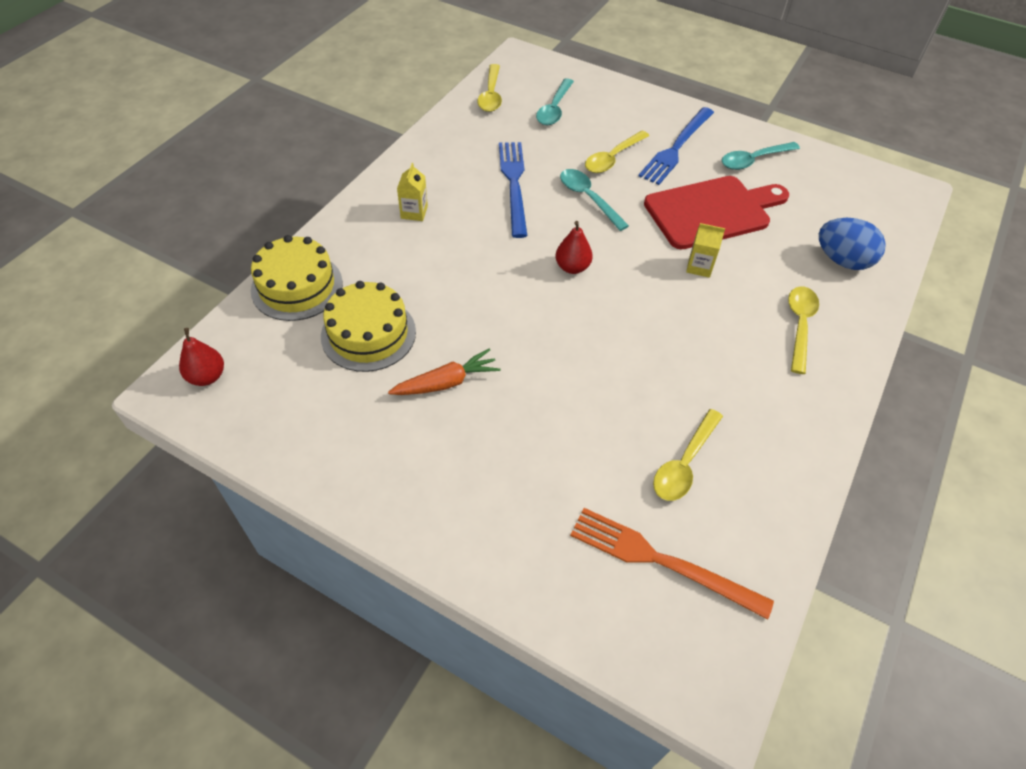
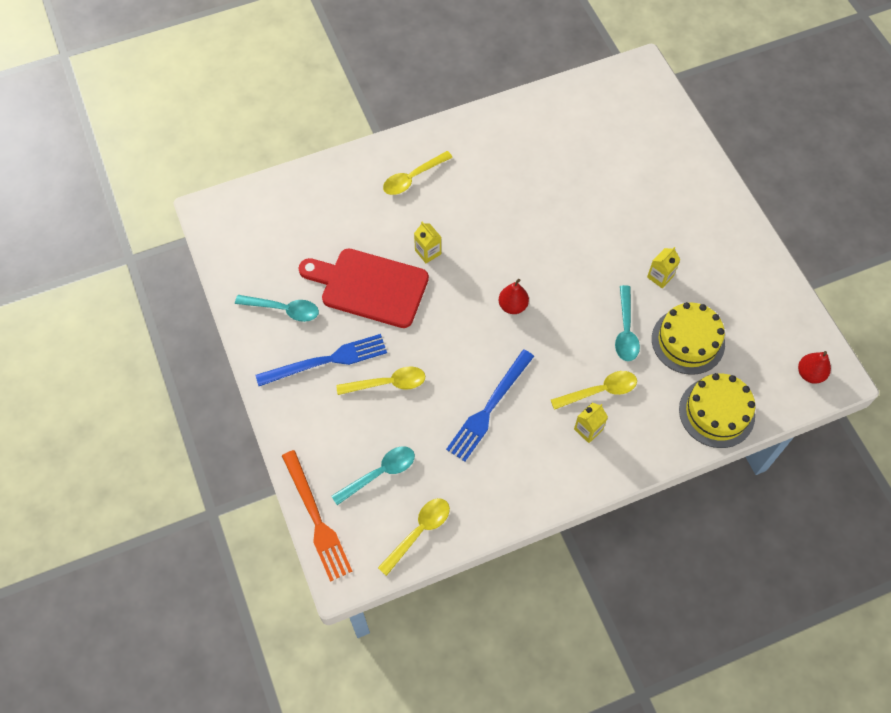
camera: 140 degrees left, 10 degrees up
(446, 382) = (660, 276): orange carrot -> yellow carton
(588, 198) = (445, 356): turquoise spoon -> turquoise spoon (625, 330)
(661, 561) = (618, 122): orange fork -> orange fork (316, 519)
(684, 463) = (563, 153): yellow spoon -> yellow spoon (599, 391)
(842, 260) = (331, 197): blue egg -> none

